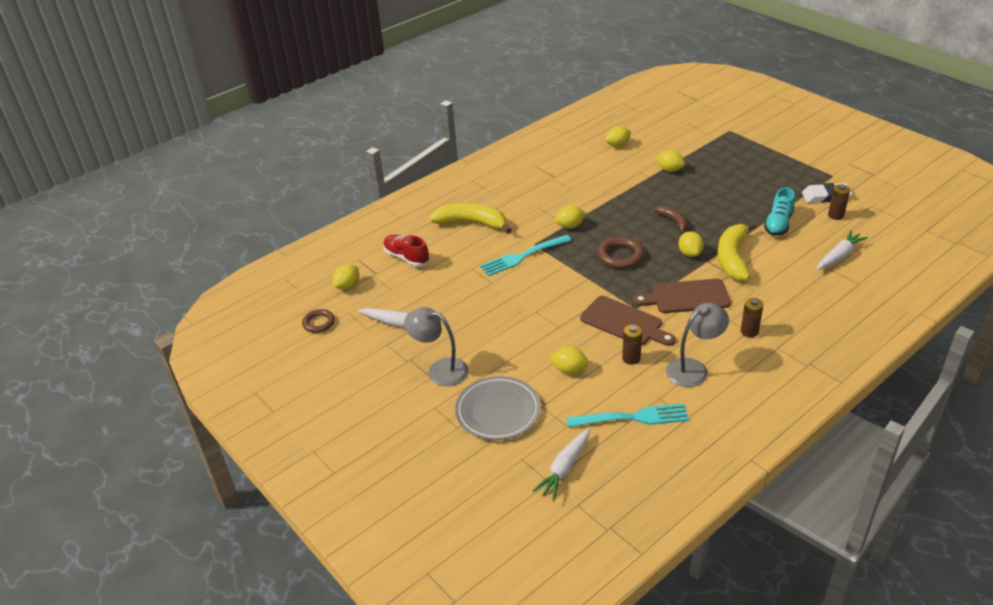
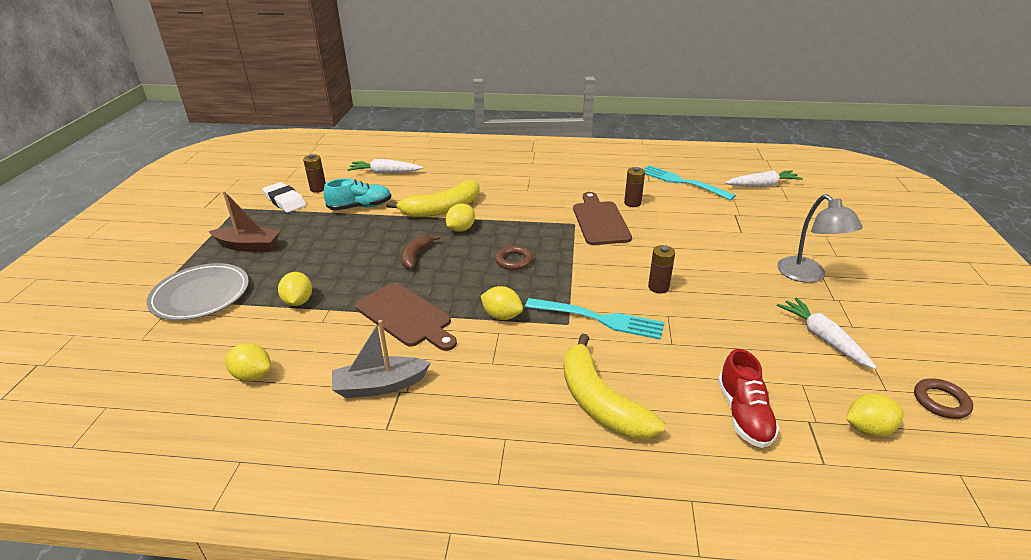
camera: 135 degrees left, 5 degrees down
(498, 411) = (779, 228): grey plate -> grey plate (200, 295)
(565, 173) = (380, 385): none -> grey boat
(569, 370) = (689, 220): yellow lemon -> none
(620, 256) = (514, 260): brown ring -> brown ring, size x0.66
(686, 297) = (526, 209): brown cutting board -> brown cutting board (405, 316)
(693, 368) = (601, 180): grey lamp -> none
(749, 331) = (530, 175): brown battery -> brown battery (658, 287)
(762, 168) = (248, 246): none -> brown boat

